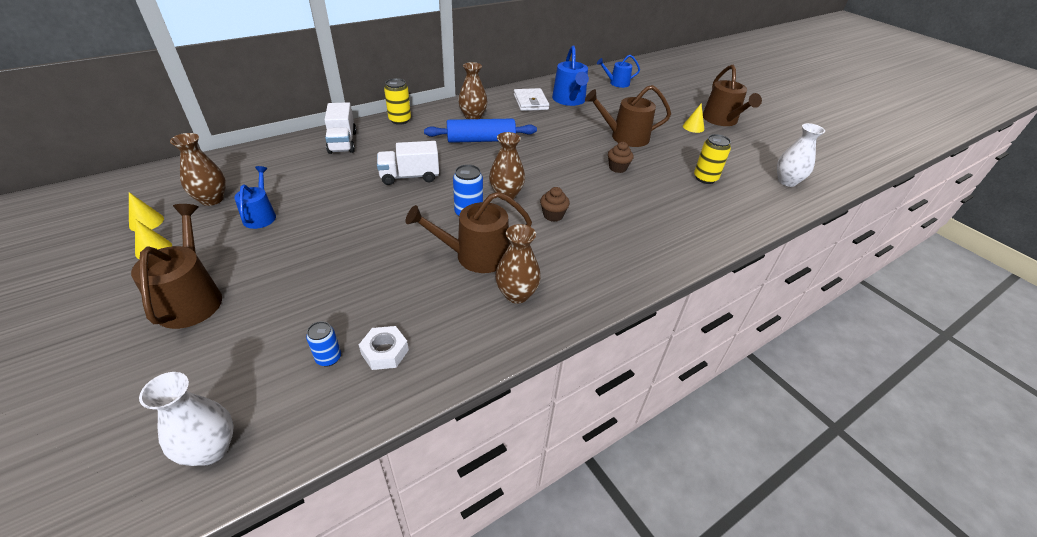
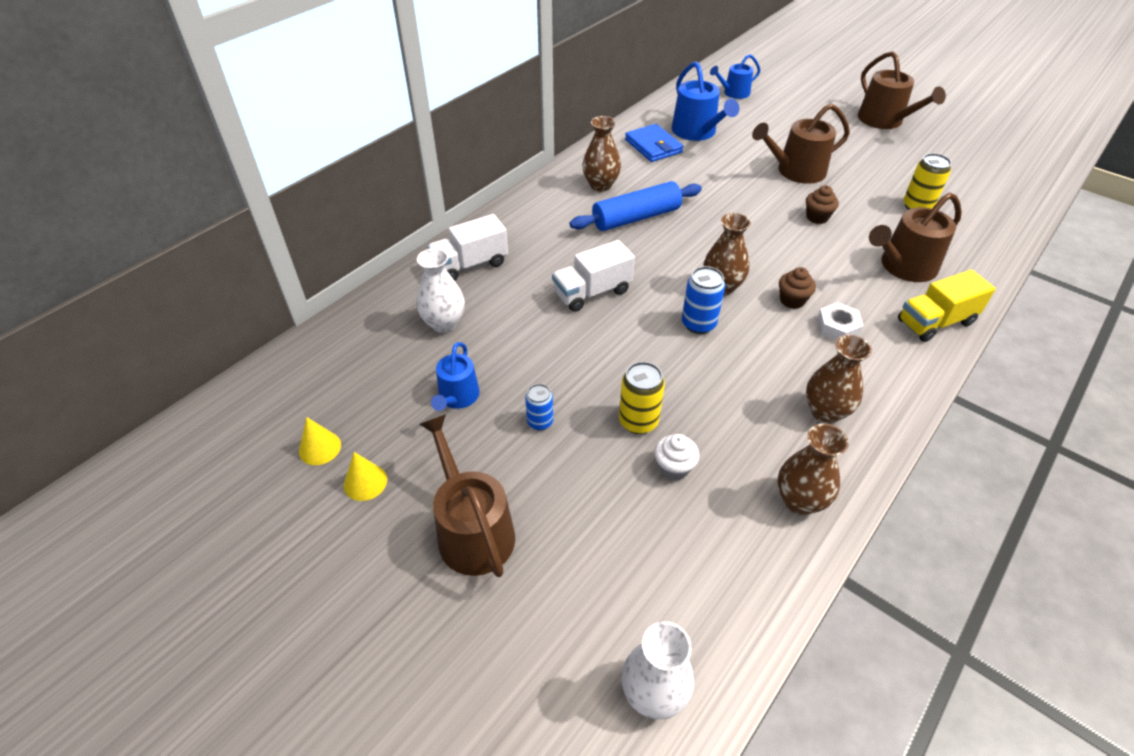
camera: 15 degrees left, 5 degrees up
(212, 199) = (375, 392): brown vase -> brown vase (799, 501)
(260, 216) = (457, 397): blue watering can -> blue watering can turned 150 degrees counterclockwise
(328, 358) = (689, 550): blue can -> blue can (540, 422)
(342, 142) = (470, 264): white truck -> white truck turned 90 degrees clockwise
(367, 299) = (673, 468): none -> white cupcake
(385, 352) = (742, 524): white nut -> white nut (837, 327)
(400, 120) = (515, 212): yellow can -> yellow can (638, 421)
(475, 256) = (747, 377): brown watering can -> brown watering can (903, 267)
(530, 102) = (653, 146): white wallet -> blue wallet
(659, 257) = (935, 322): none -> yellow truck
(693, 127) = (860, 138): yellow cone -> none
(787, 181) = (1000, 188): white vase -> white vase (444, 323)

